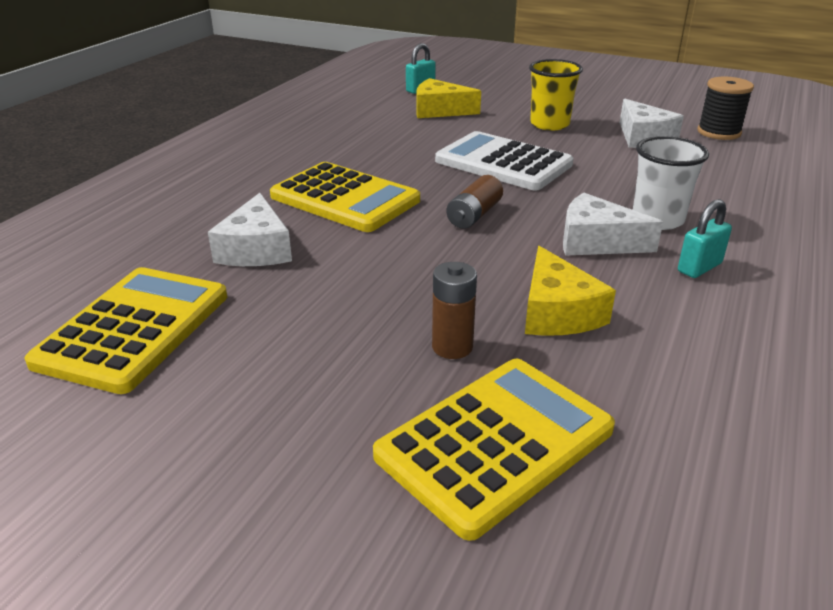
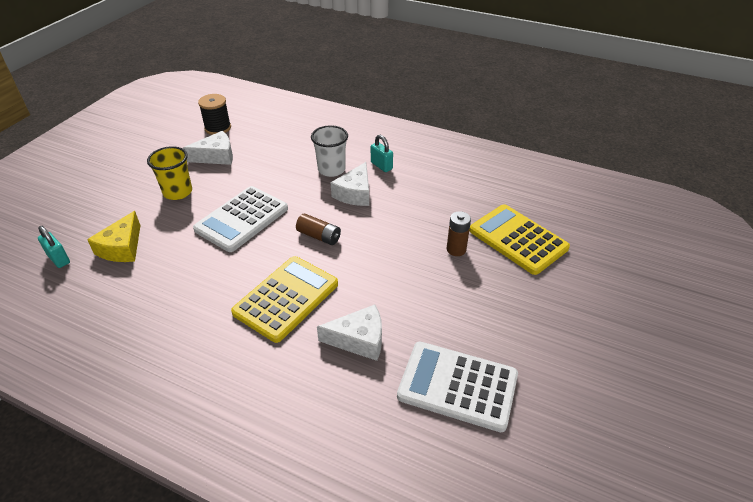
camera: 90 degrees left, 10 degrees up
(134, 329) = (457, 386): yellow calculator -> white calculator
(557, 312) = (423, 214): yellow cheese -> none

